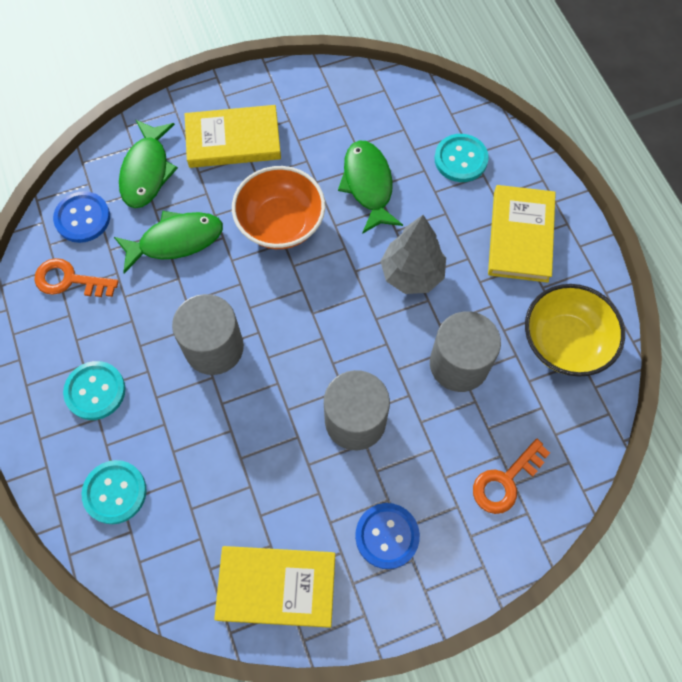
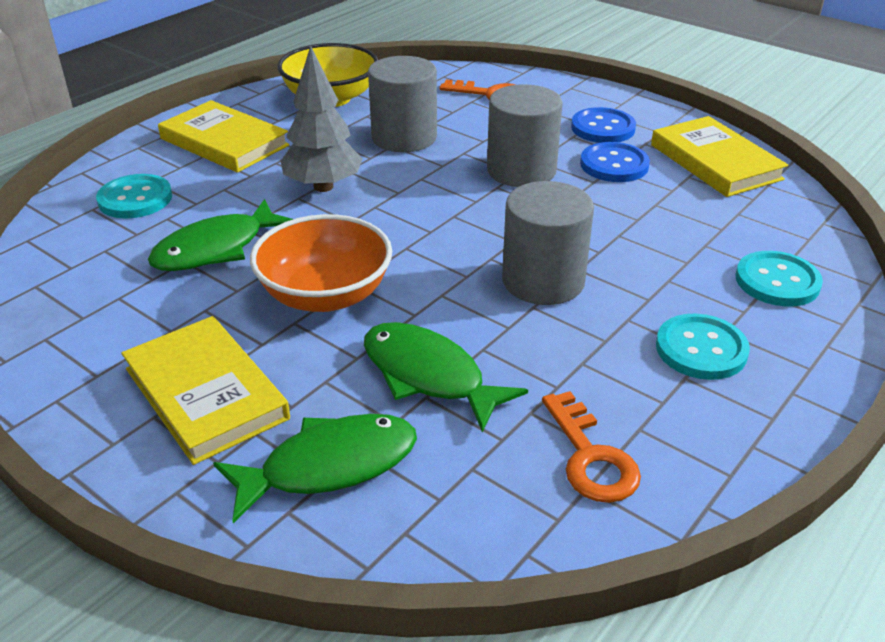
camera: 120 degrees left, 30 degrees down
(82, 218) = (476, 501): blue button -> blue button (614, 165)
(520, 236) = (224, 142): yellow book -> yellow book turned 60 degrees clockwise

